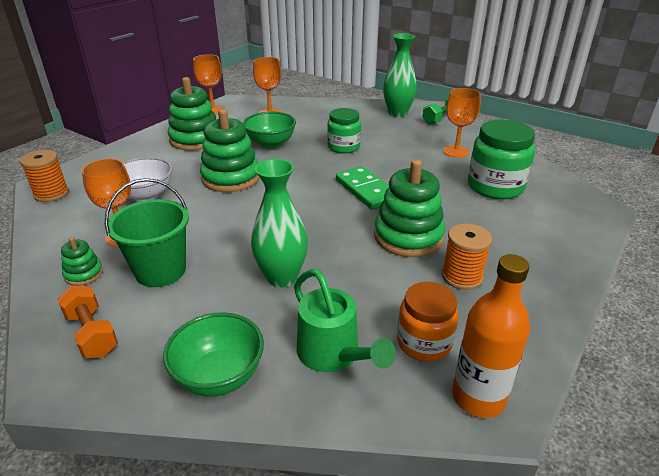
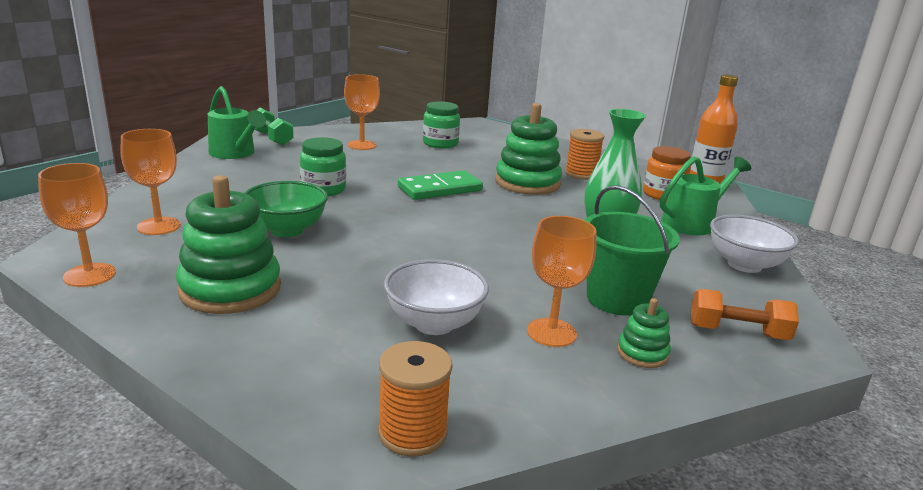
camera: 90 degrees left, 10 degrees down
(92, 333) = (737, 332): orange dumbbell -> orange dumbbell turned 45 degrees clockwise
(219, 376) = (744, 265): green bowl -> white bowl
(231, 178) = (390, 259): green stacking toy -> none
(397, 113) = (235, 154): green vase -> green watering can
(495, 187) = (440, 144): green jar -> green jar, size x0.66

